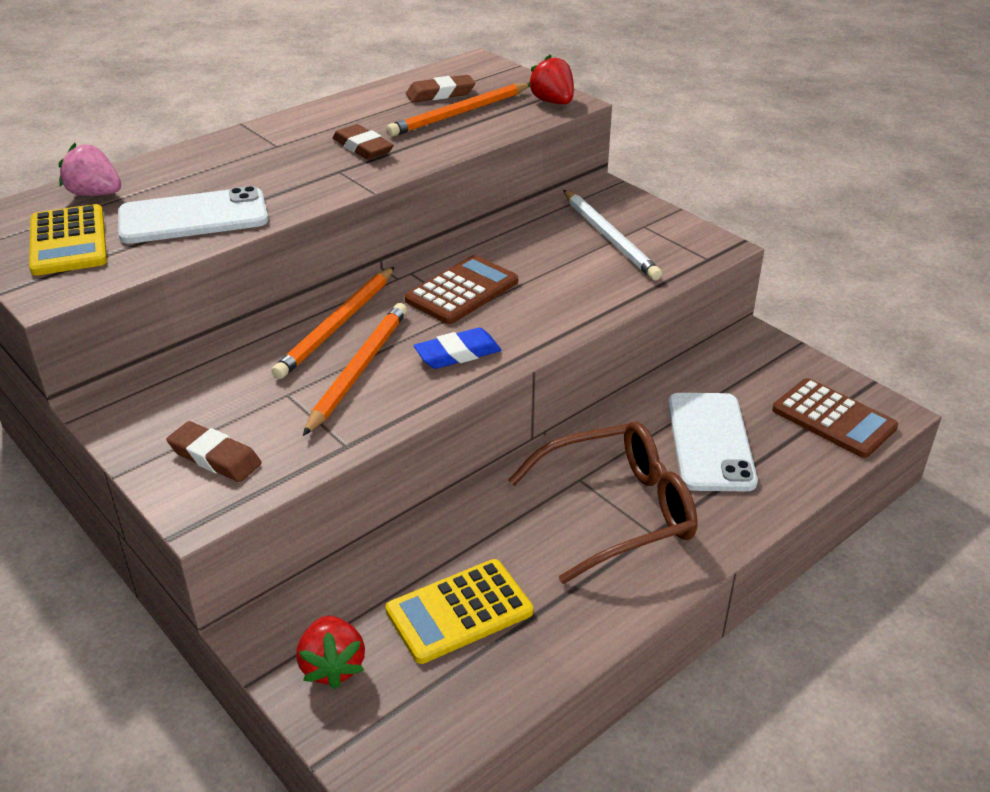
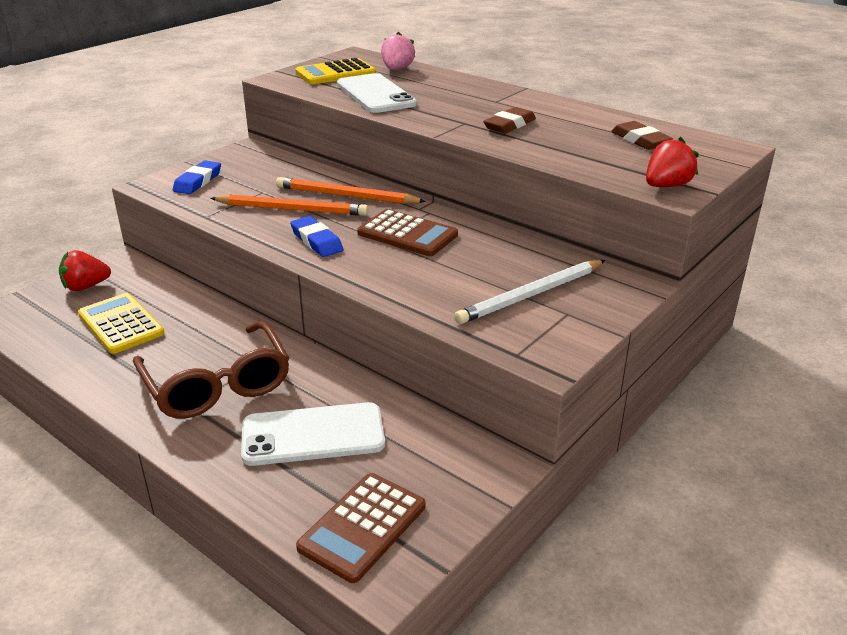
camera: 80 degrees right, 5 degrees down
(215, 457) = (198, 181): brown eraser -> blue eraser
(459, 113) = (603, 151): orange pencil -> none

